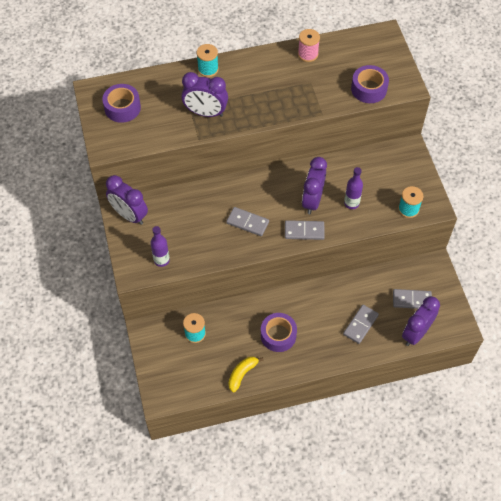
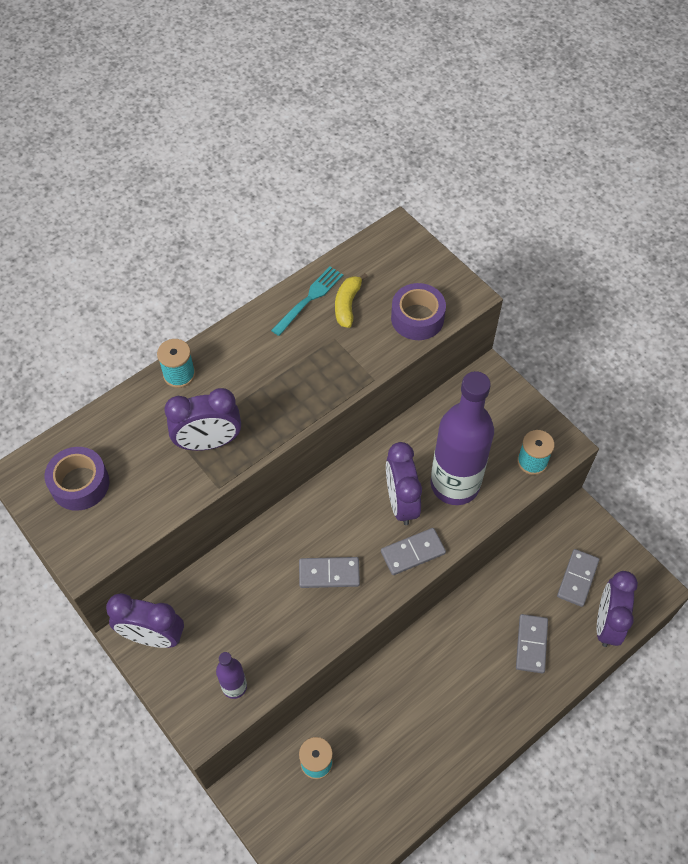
camera: 25 degrees left, 0 degrees up
(242, 374) = (412, 793): yellow banana -> yellow banana (347, 305)
(278, 335) = (432, 711): purple tape -> none
(308, 54) = (309, 299): pink spool -> turquoise fork
(351, 203) = (455, 484): purple bottle -> purple bottle, size x2.21
(412, 300) = (577, 579): grey domino -> grey domino turned 45 degrees counterclockwise

